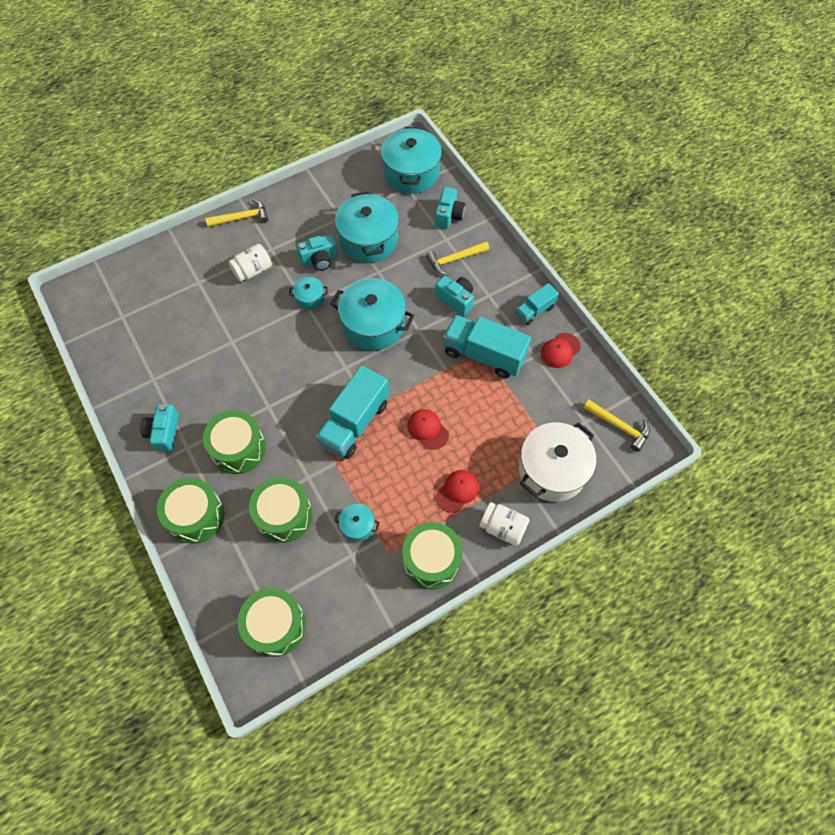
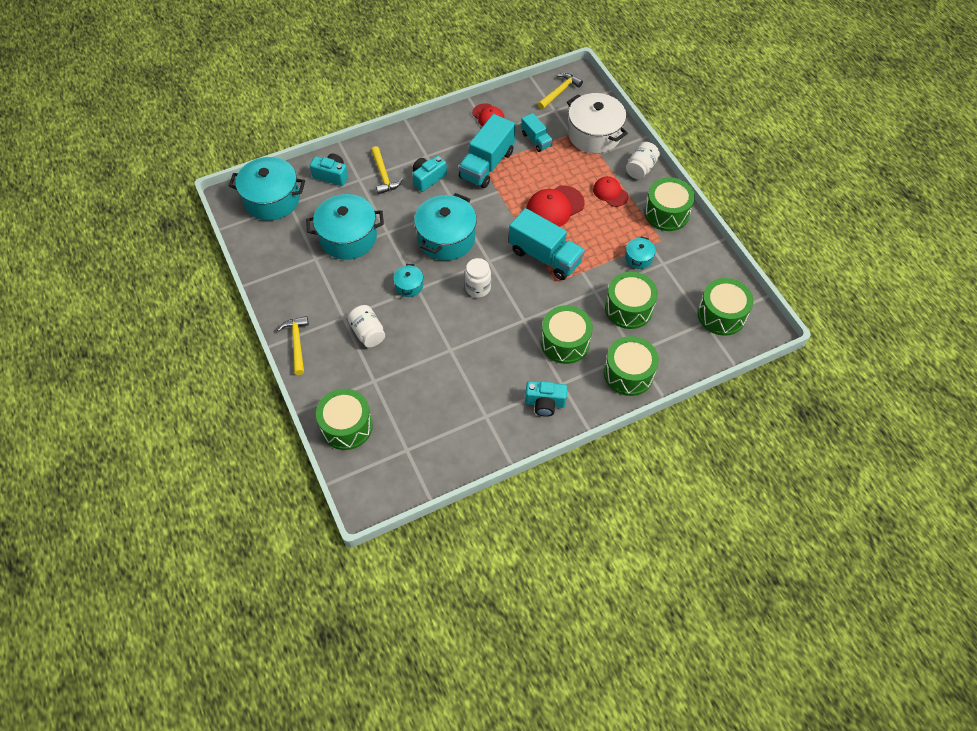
camera: 85 degrees left, 5 degrees down
(151, 267) = (346, 426): none -> green drum
(309, 360) = (478, 288): none -> white jar
(319, 260) = (364, 277): turquoise camera -> none
(427, 429) = (554, 207): red cap -> red cap, size x1.59
(535, 311) = (447, 127): turquoise truck -> turquoise truck (536, 140)

